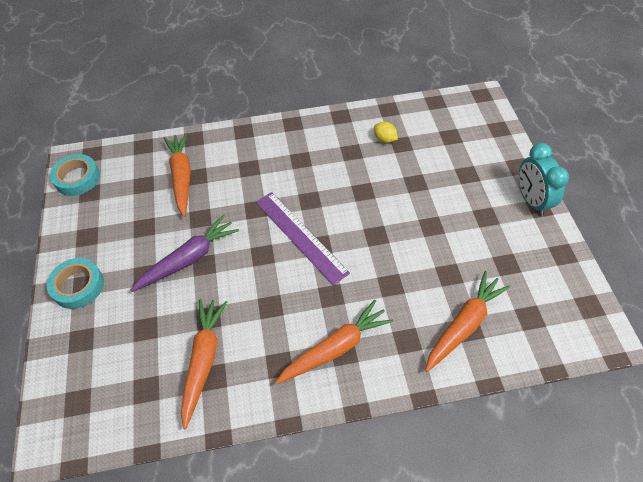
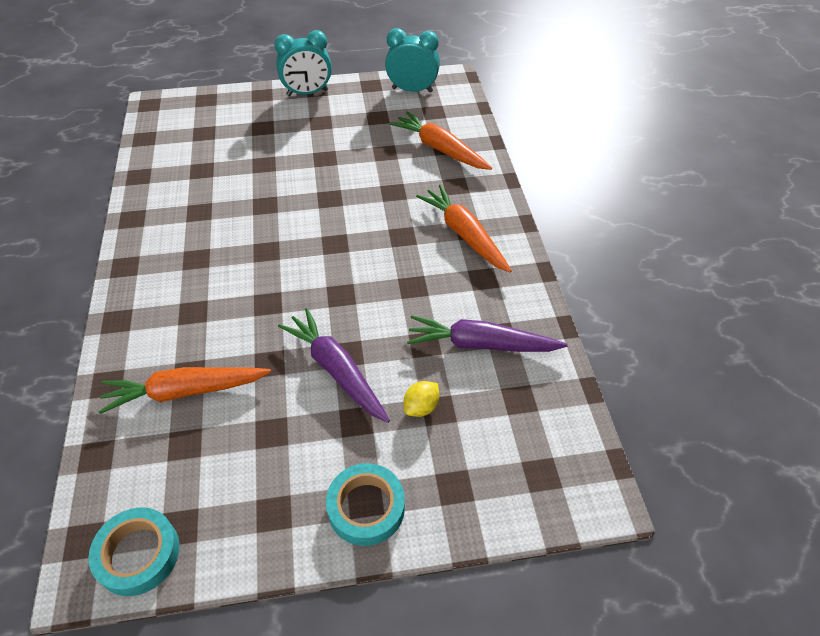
camera: 90 degrees left, 5 degrees down
(203, 360) = (481, 344): orange carrot -> purple carrot
(300, 236) = (319, 259): purple ruler -> none
(384, 139) = (189, 182): yellow lemon -> yellow lemon (421, 407)
(566, 294) = (412, 90): none -> turquoise clock

